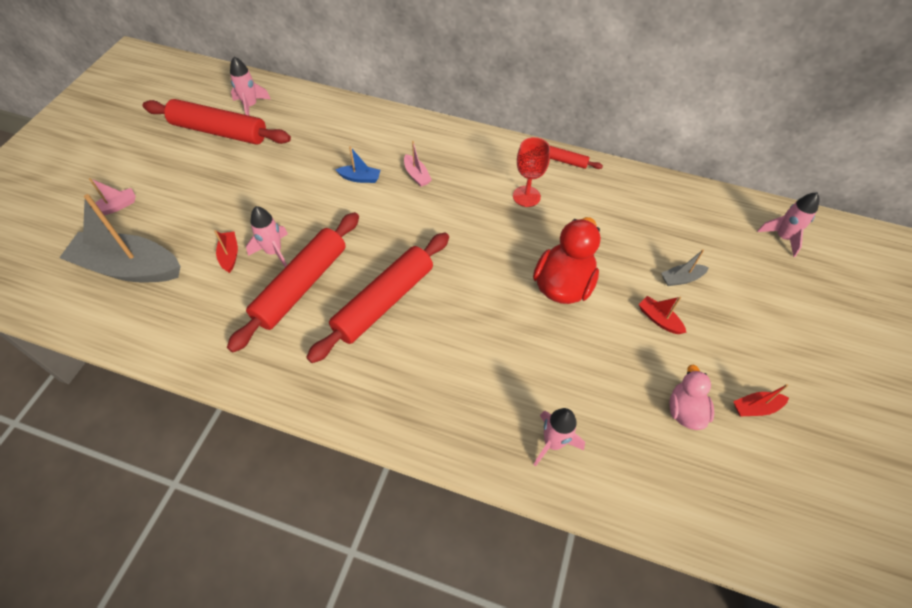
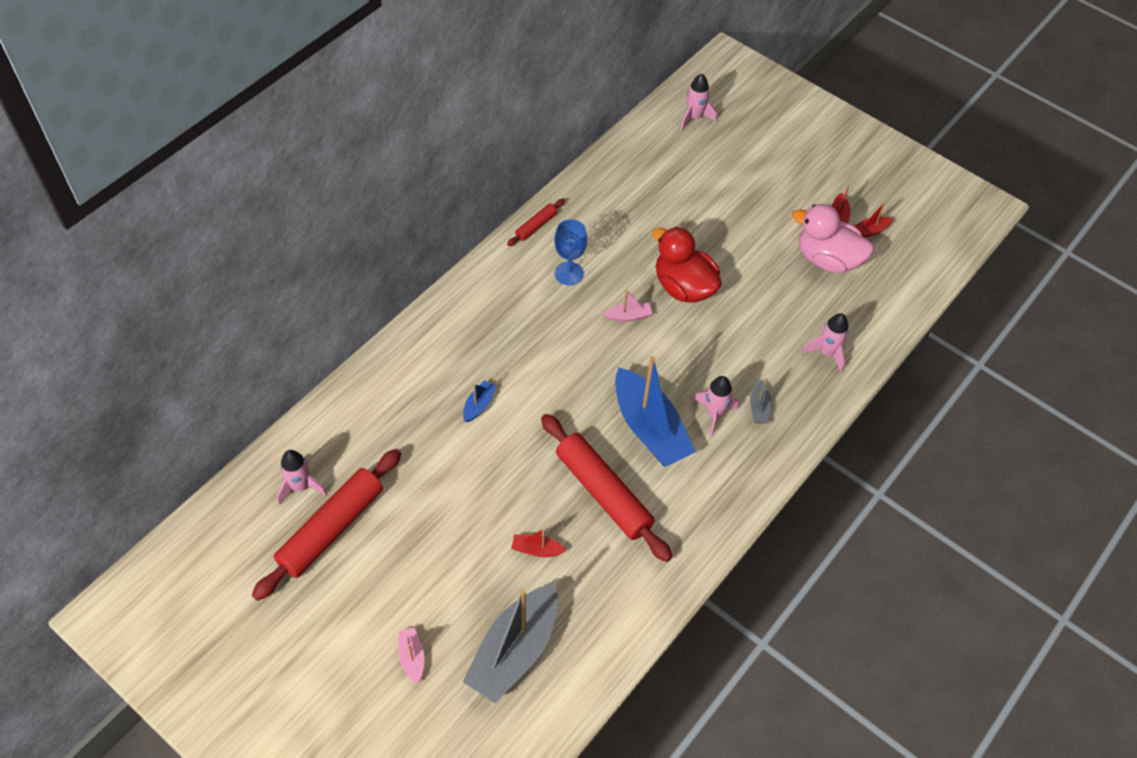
camera: 70 degrees left, 0 degrees up
(274, 252) = (549, 508): pink rocket -> pink rocket (714, 414)
(384, 302) = (649, 428): red rolling pin -> blue boat
(416, 175) = (498, 354): pink boat -> pink boat (628, 316)
(526, 196) = (569, 273): red goblet -> blue goblet
(659, 319) = (743, 237): red boat -> red boat (869, 231)
(681, 279) = (709, 204): grey boat -> grey boat (759, 408)
(684, 410) = (827, 259): pink duck -> pink duck, size x1.66

